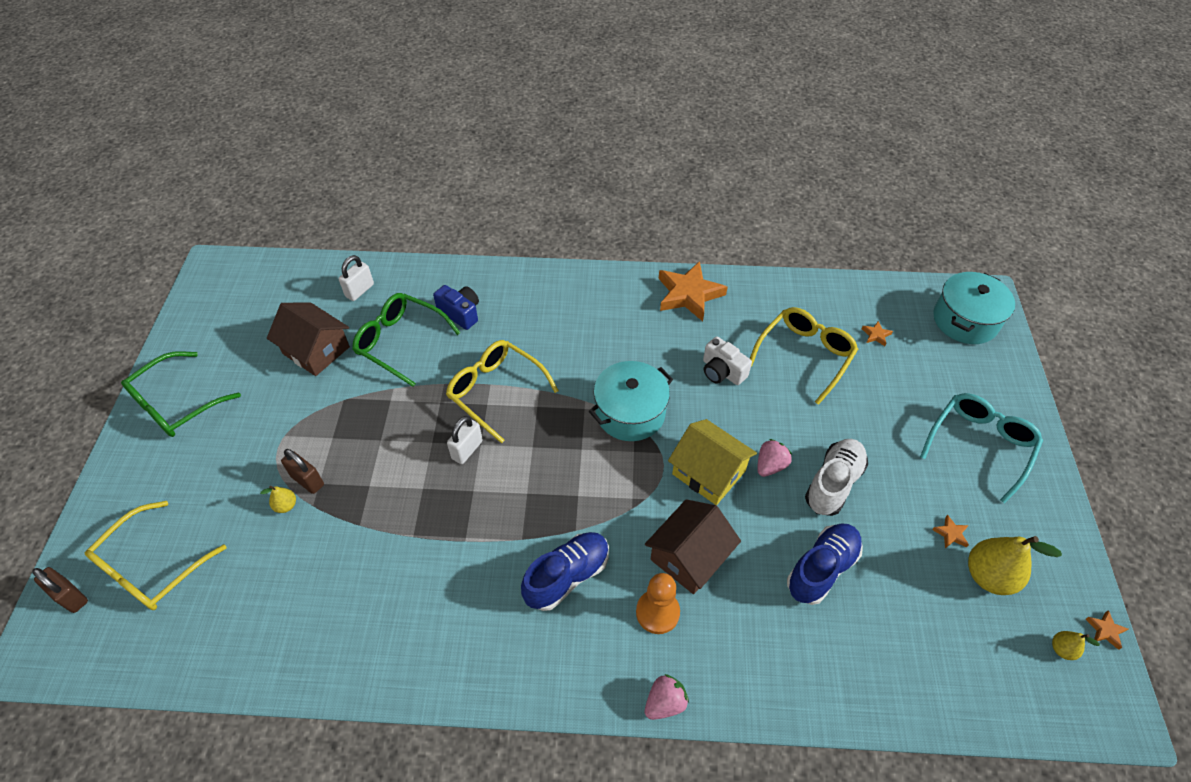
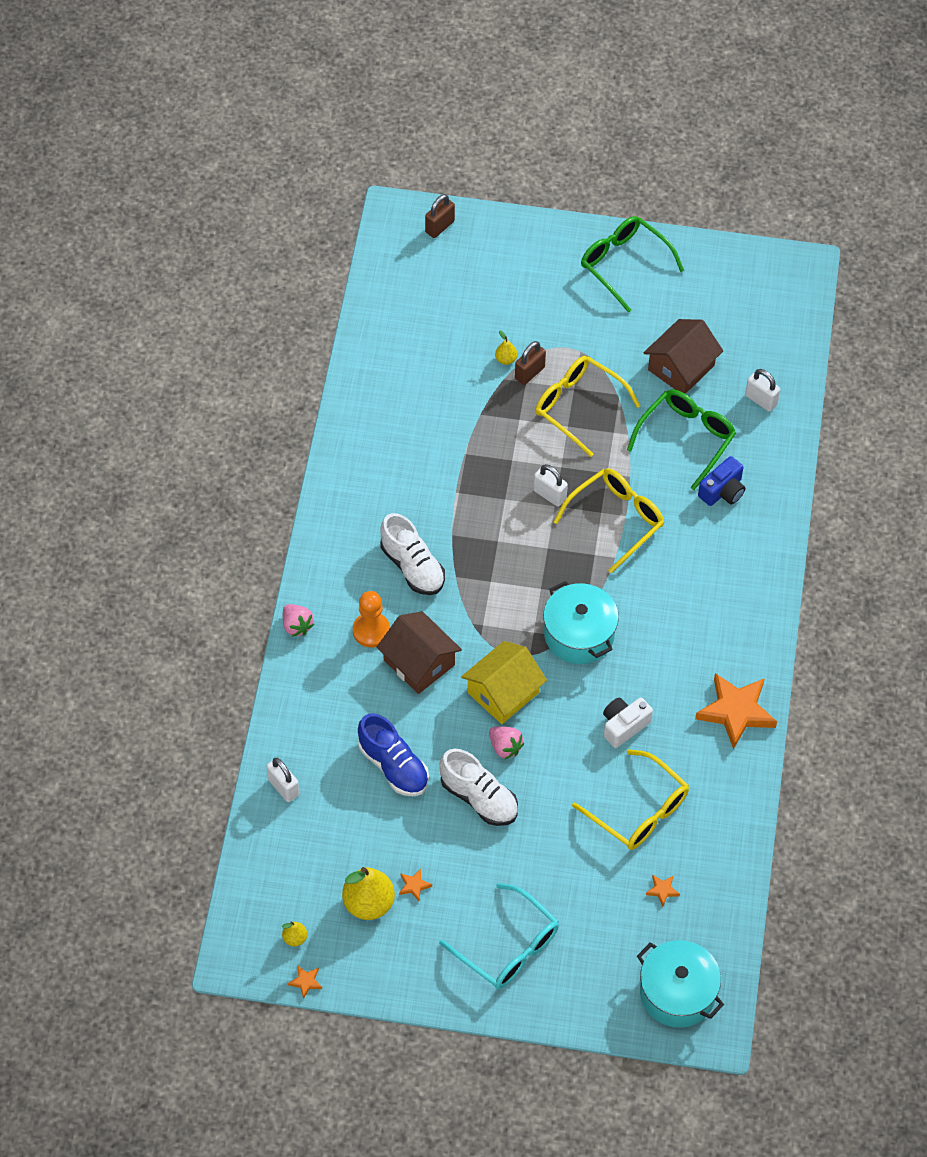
camera: 95 degrees right, 5 degrees up
(152, 567) = (458, 274): yellow glasses -> yellow glasses (578, 406)
(567, 576) = (412, 567): blue shoe -> white shoe
(884, 688) = (283, 787): none -> white padlock

